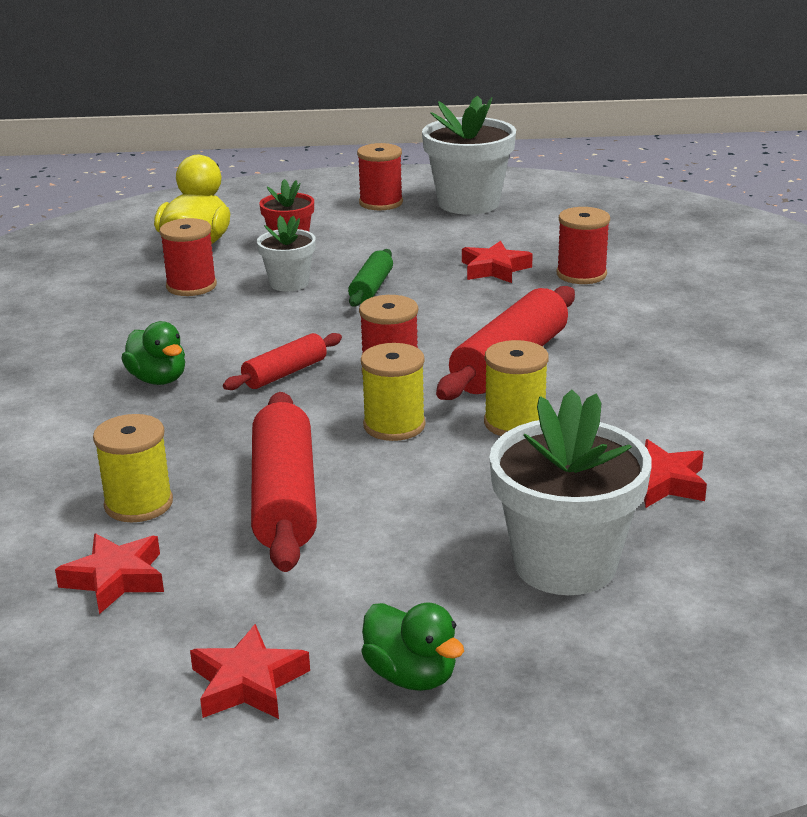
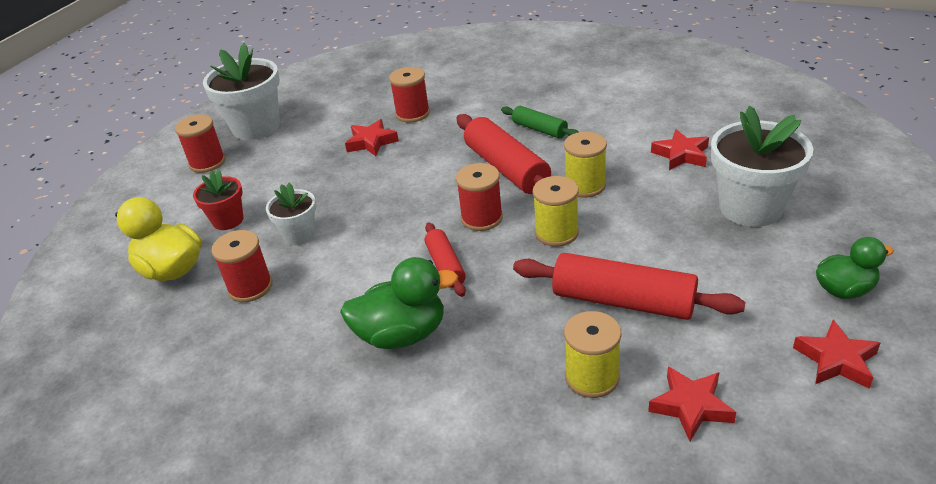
camera: 60 degrees left, 10 degrees up
(158, 379) = (402, 334): green duck -> green duck, size x1.51
(371, 288) = (347, 198): green rolling pin -> green rolling pin (539, 129)

